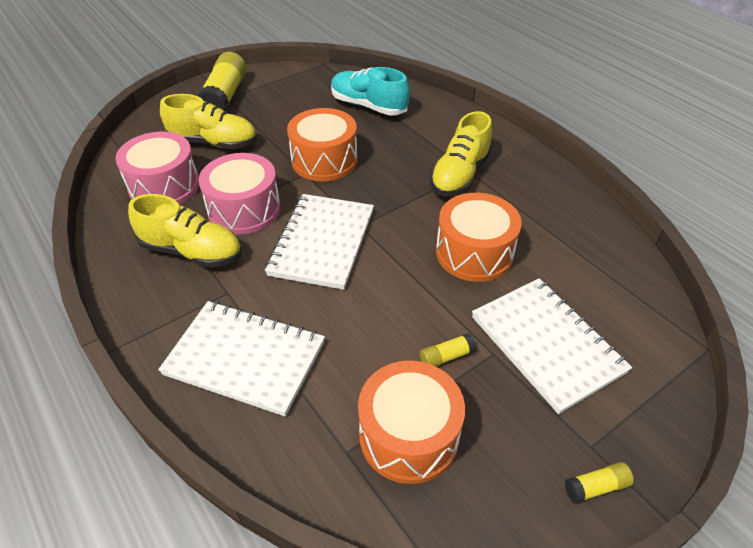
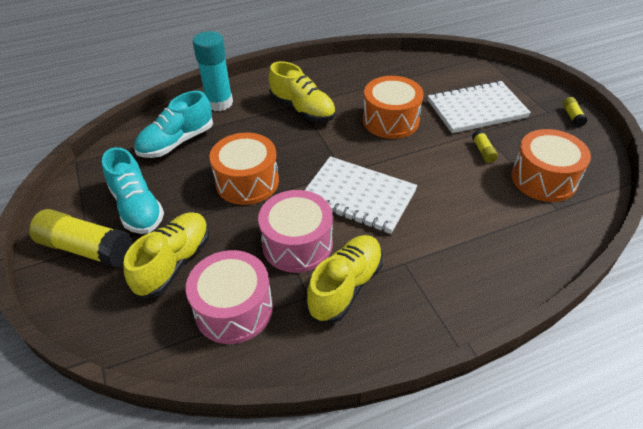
camera: 75 degrees left, 0 degrees up
(245, 358) = (477, 255): white notebook -> none
(275, 108) = (137, 207): none -> turquoise shoe
(442, 116) = (219, 103): none -> turquoise glue stick

